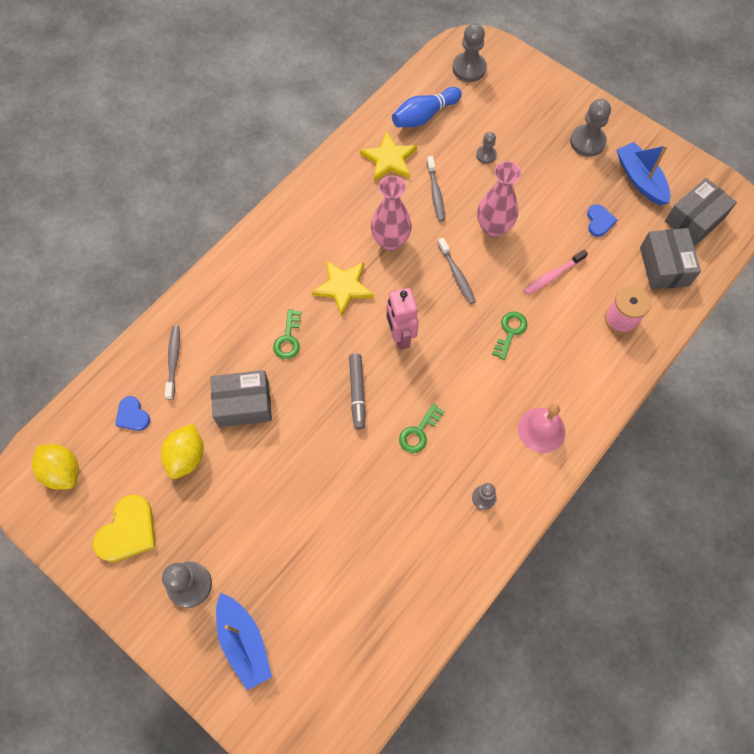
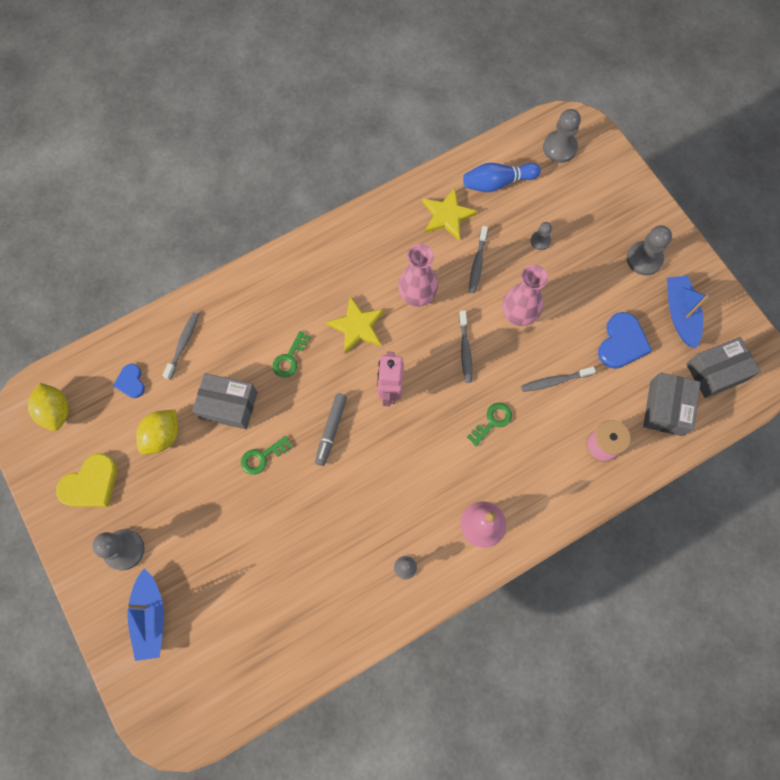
camera: 20 degrees right, 5 degrees up
(418, 432) = (371, 486): green key -> green key (262, 457)
(552, 276) = (554, 381): pink toothbrush -> grey toothbrush
(599, 221) = (622, 343): blue heart -> blue heart, size x1.70

